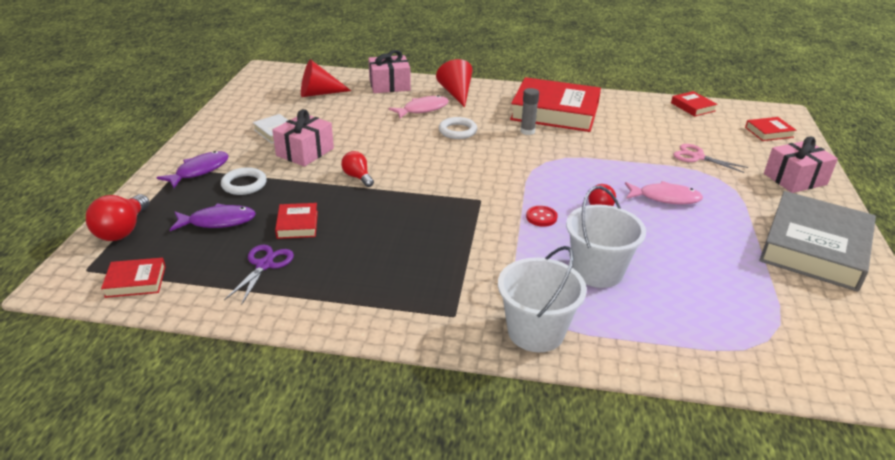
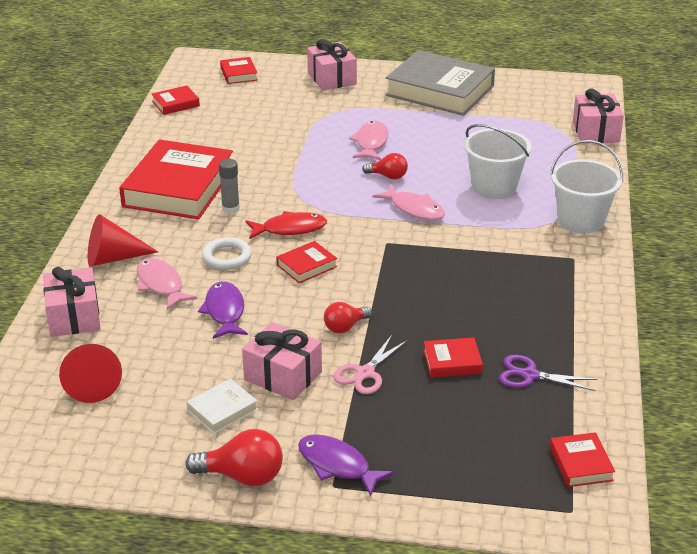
camera: 90 degrees left, 0 degrees up
(122, 230) = (489, 502): red light bulb -> red light bulb (242, 476)
(218, 221) = (456, 424): purple fish -> purple fish (224, 311)
(244, 184) = (370, 417): white ring -> none
(444, 162) = (306, 266): none -> red book
(499, 155) = (290, 229): none -> red fish
(541, 217) = (414, 209): red button -> pink fish
(697, 157) = (291, 117): pink scissors -> pink scissors (365, 373)
(777, 377) = (595, 131): none -> pink gift

